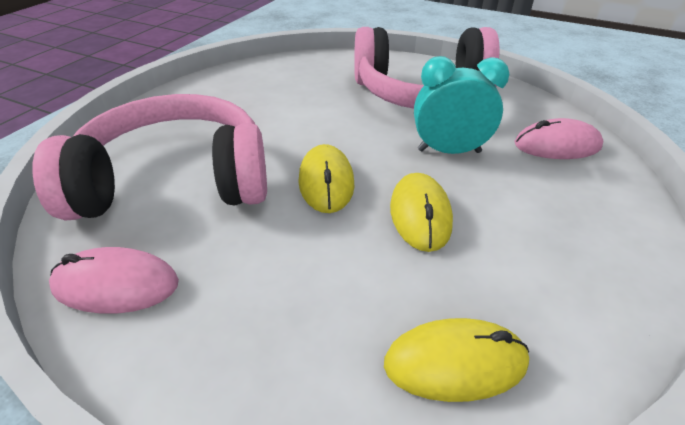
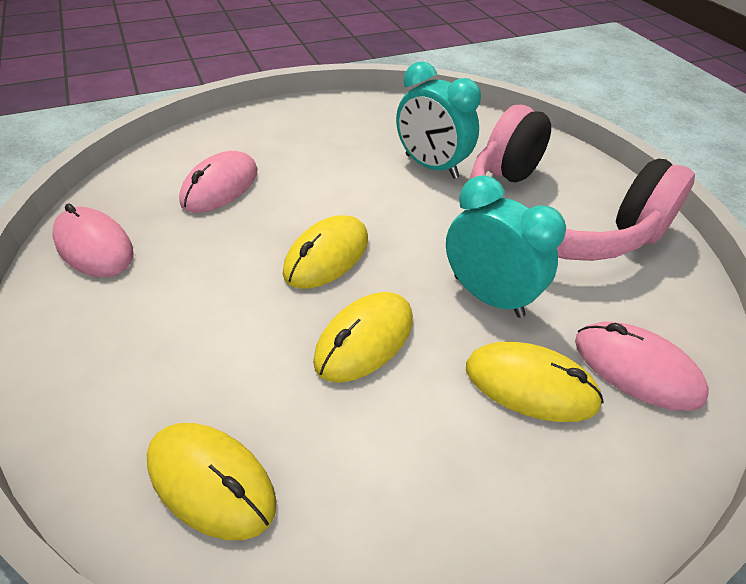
camera: 40 degrees right, 5 degrees up
(175, 181) = (220, 186): pink headphones -> pink mouse
(316, 98) = (431, 166): none -> turquoise clock
(529, 182) = (530, 385): none -> yellow mouse

